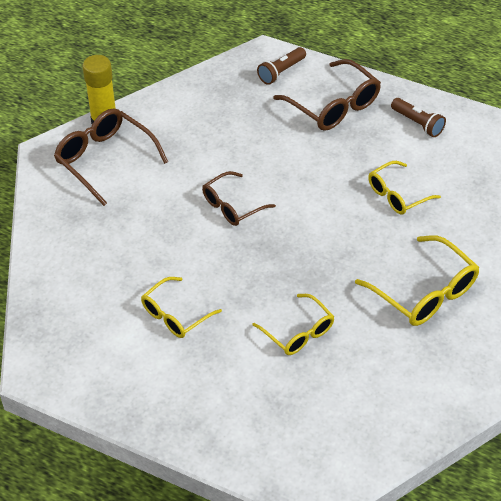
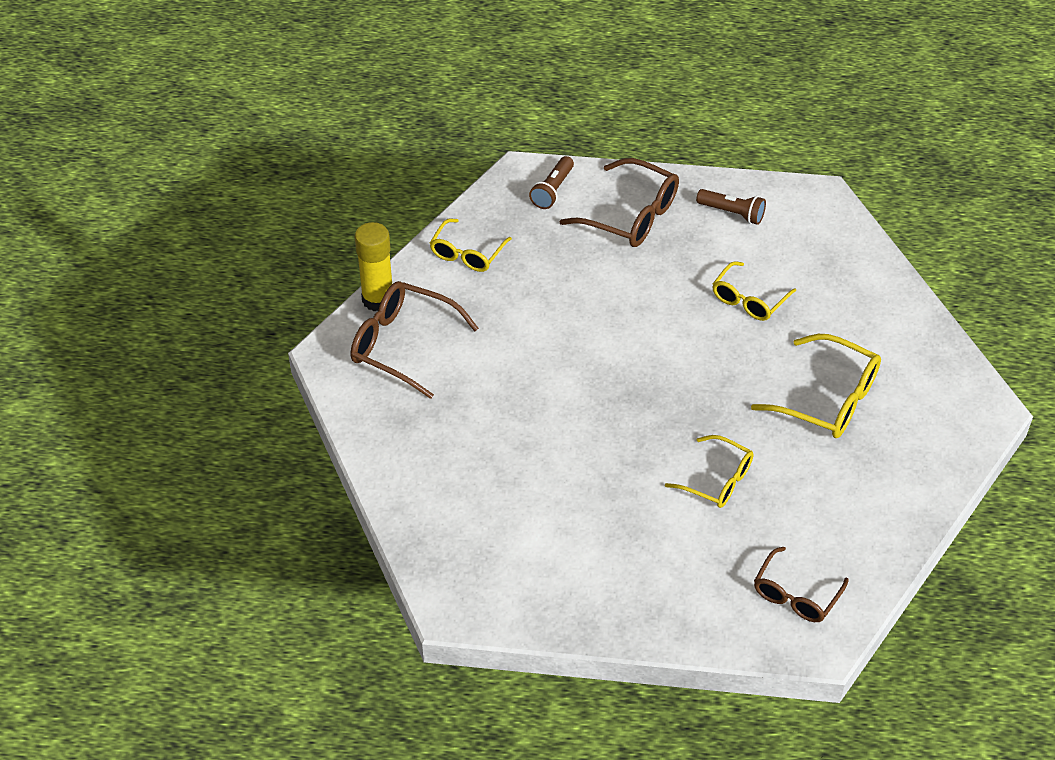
camera: 20 degrees left, 0 degrees up
(175, 315) = (575, 500): yellow glasses -> yellow glasses (467, 254)
(232, 206) = (575, 360): brown glasses -> brown glasses (795, 595)

